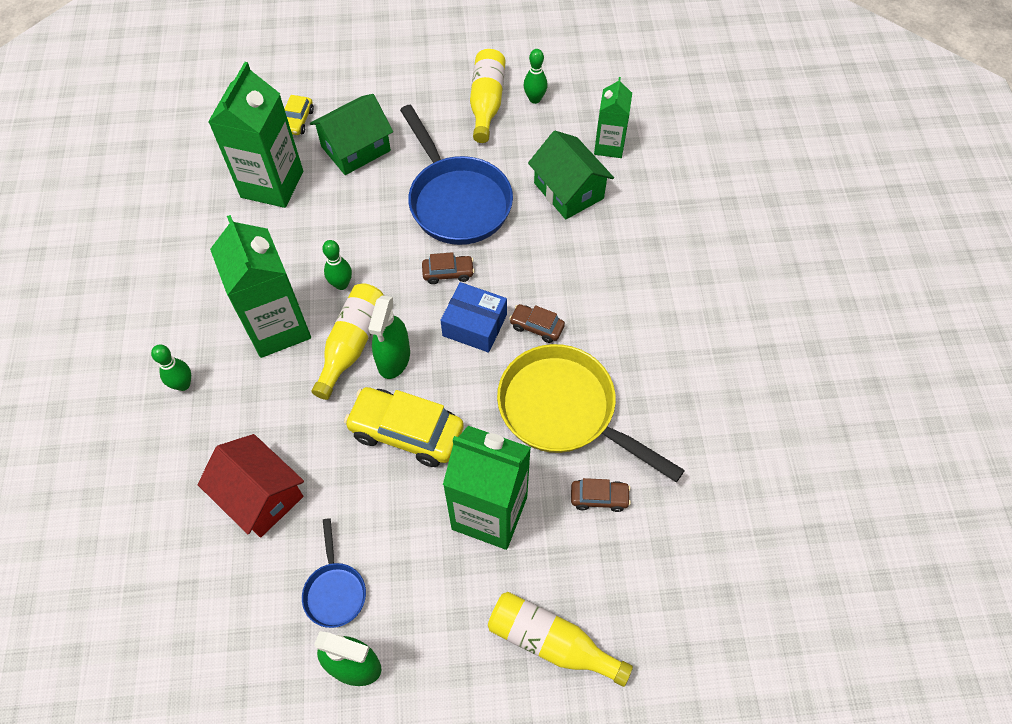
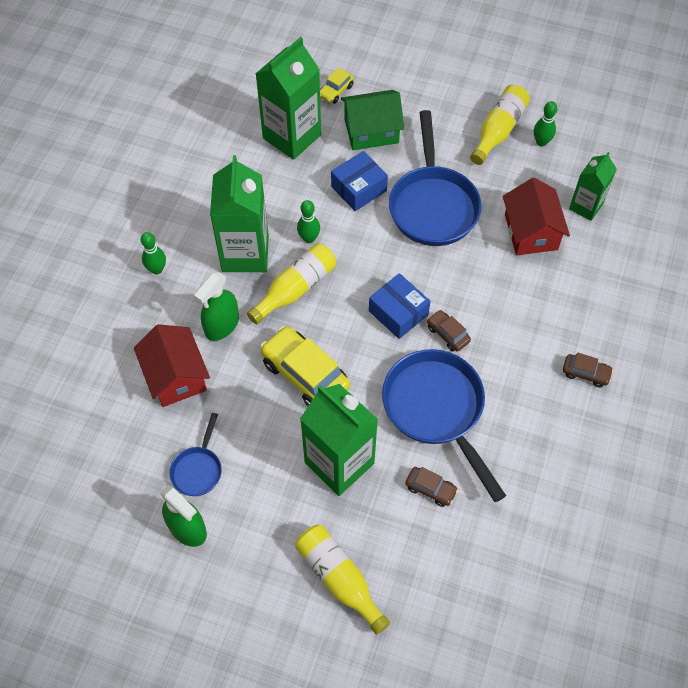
camera: 25 degrees right, 0 degrees up
(371, 212) = (359, 188): none -> blue box
(393, 358) = (322, 313): green spray bottle -> green spray bottle (222, 325)
(448, 273) = (397, 262): brown car -> brown car (585, 373)
(564, 411) = (437, 410): yellow pan -> blue pan
(568, 191) = (531, 232): green house -> red house

